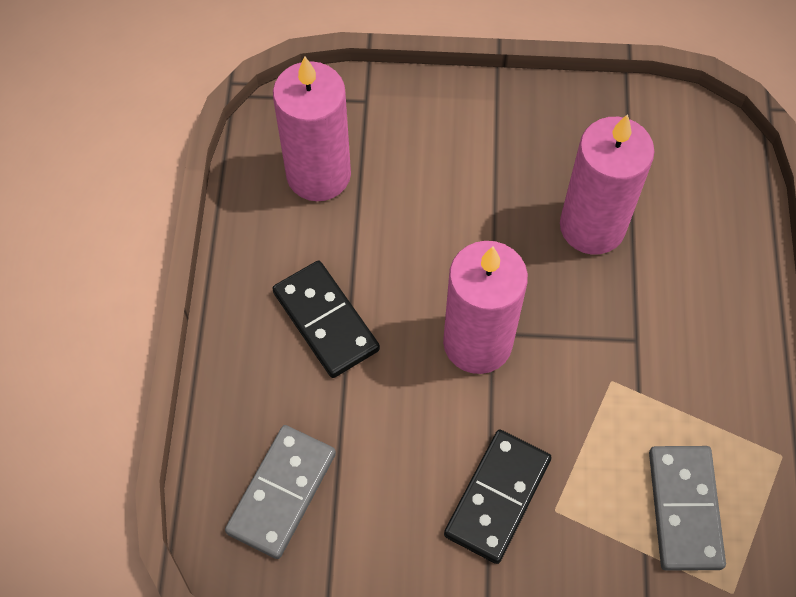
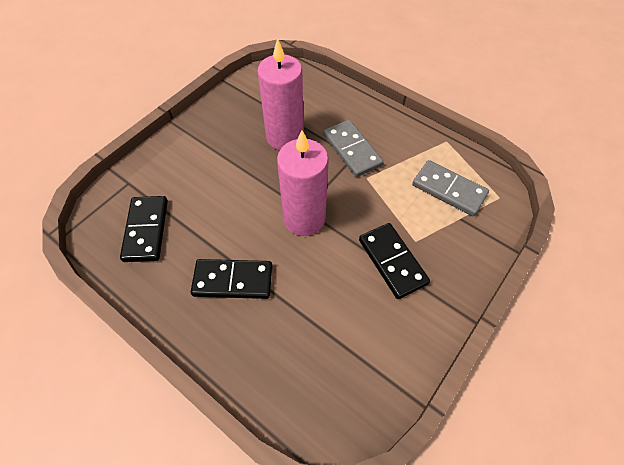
camera: 55 degrees left, 5 degrees down
(281, 492) = (315, 369): grey domino -> grey domino (352, 150)
(318, 174) = (146, 230): pink candle -> black domino

